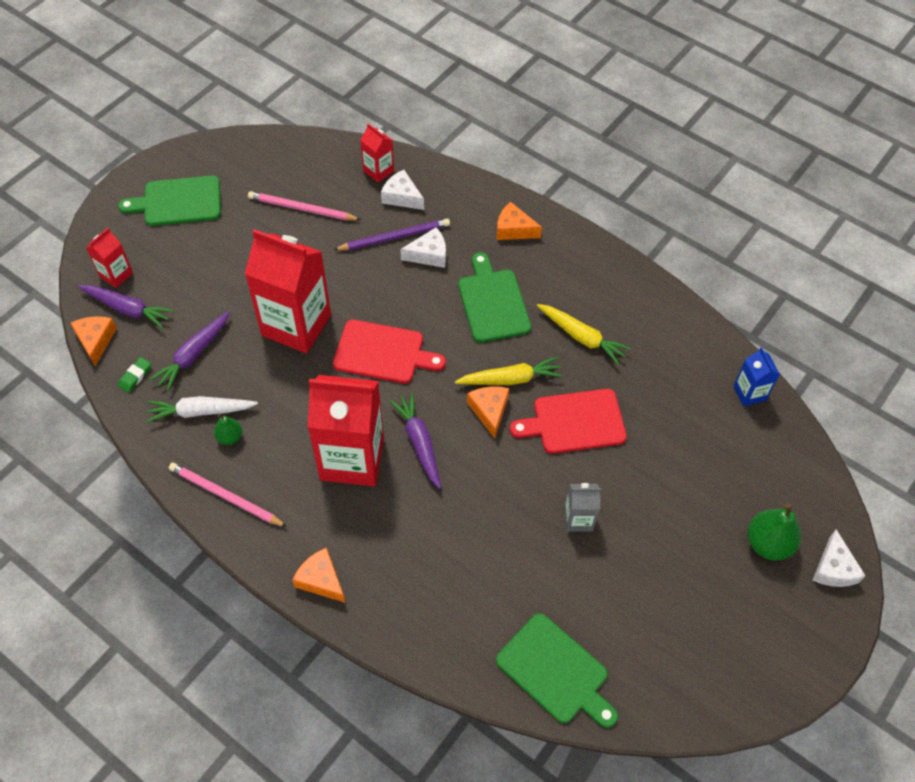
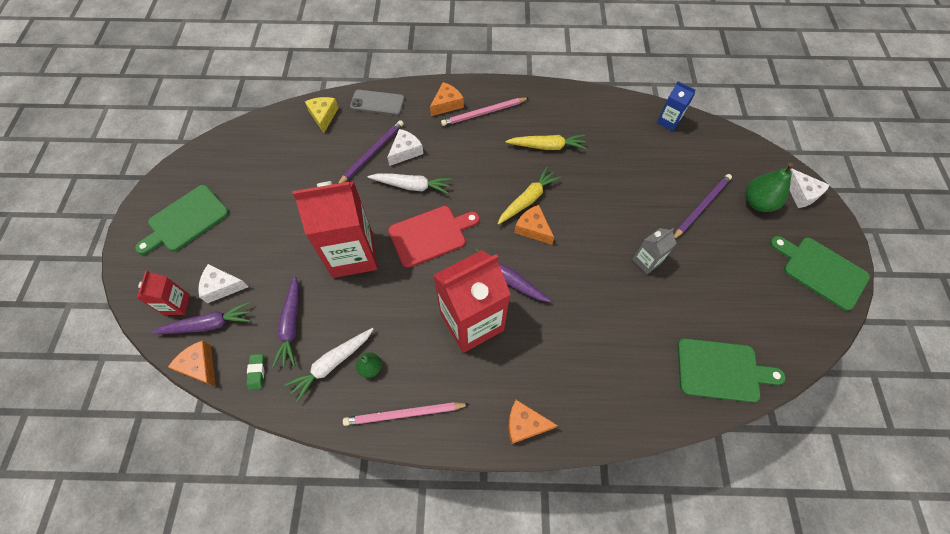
camera: 35 degrees left, 5 degrees up
(302, 209) = (288, 171): pink pencil -> pink pencil (483, 113)
(378, 171) = (323, 116): red carton -> yellow cheese
(402, 197) = (354, 124): white cheese -> white cheese (222, 286)
(405, 293) = (412, 186): none -> white carrot
(443, 187) = (377, 102): none -> grey phone
(492, 302) = (474, 158): green cutting board -> green cutting board (821, 271)
(513, 229) = (447, 104): orange cheese -> orange cheese turned 150 degrees clockwise
(574, 422) = (590, 202): red cutting board -> none
(695, 505) = (701, 207): none -> purple pencil

